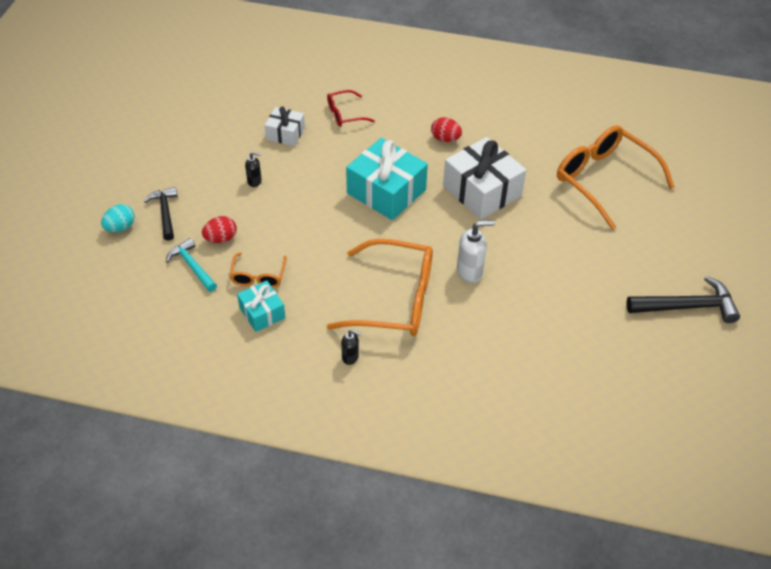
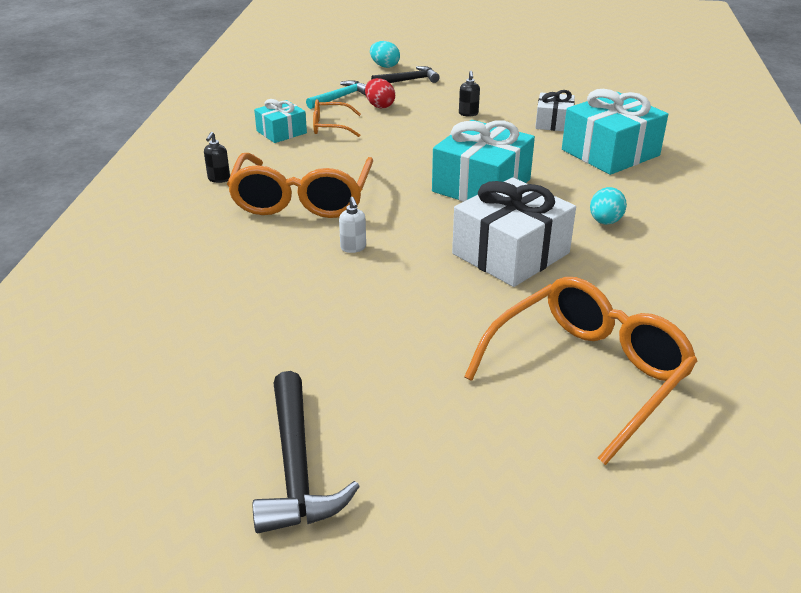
camera: 85 degrees right, 15 degrees down
(345, 114) = (610, 152): red glasses -> turquoise gift
(445, 139) = (605, 222): red egg -> turquoise egg
(470, 271) = (353, 248): white soap dispenser -> white soap dispenser, size x0.59

